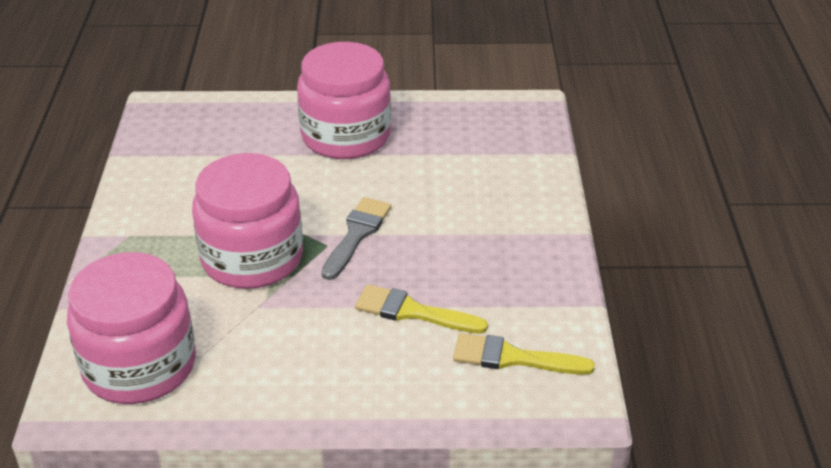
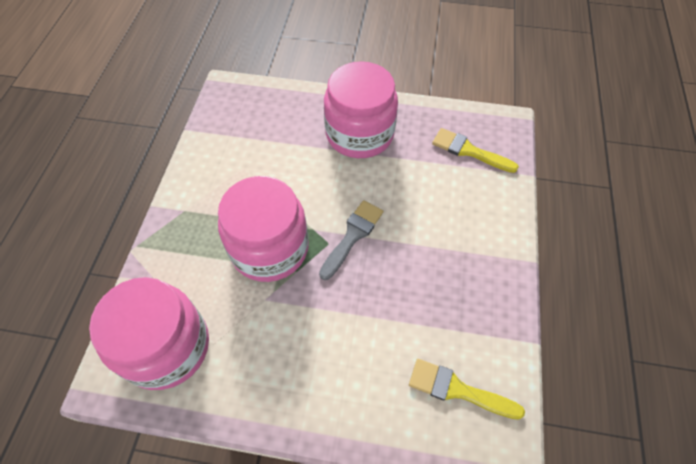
camera: 10 degrees right, 20 degrees up
(413, 312) = (384, 325): yellow brush -> yellow brush (469, 151)

